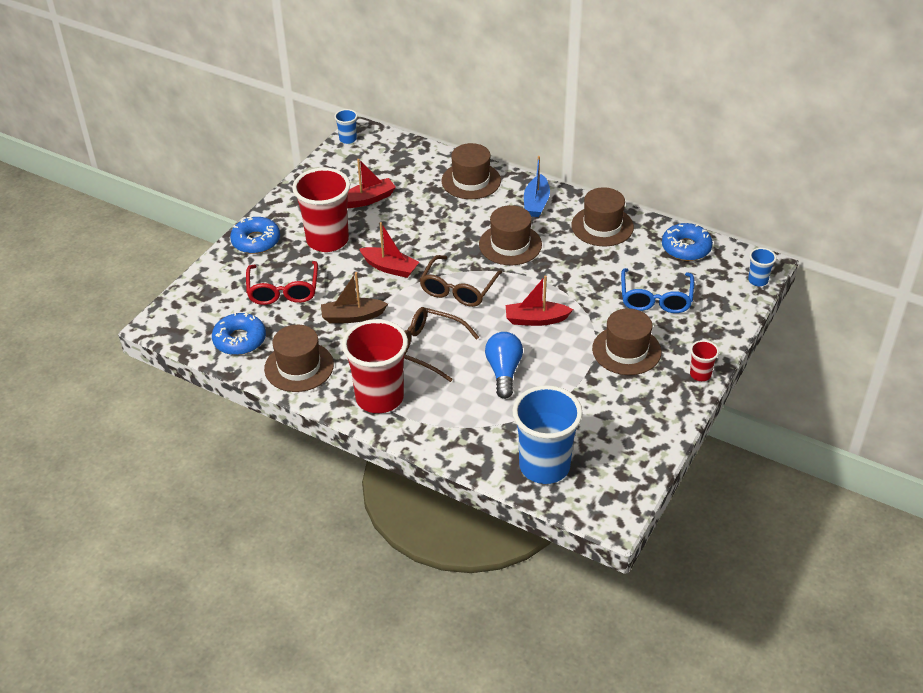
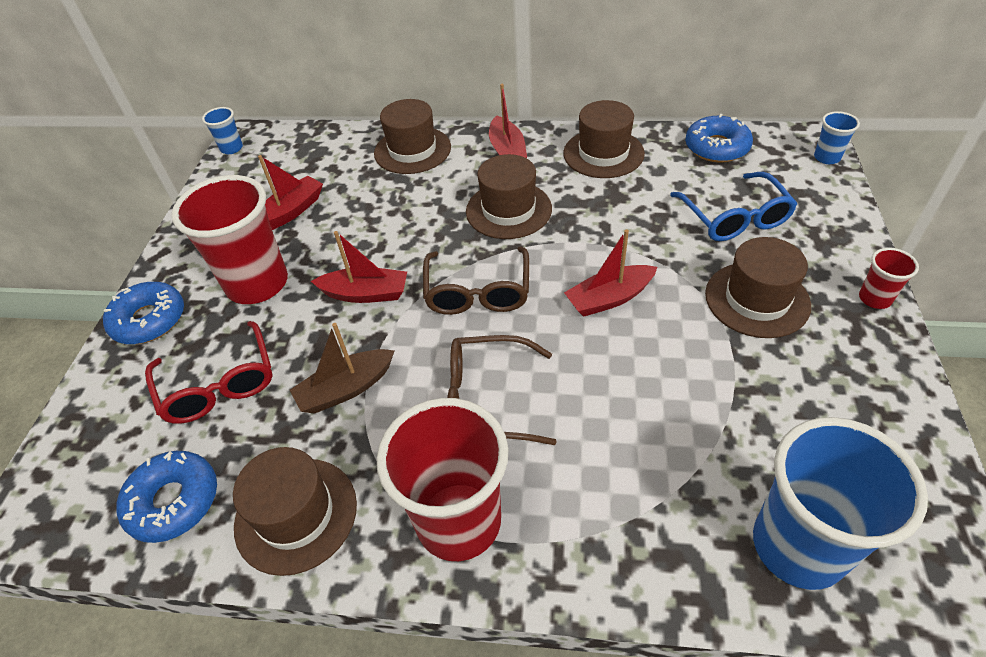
camera: 20 degrees left, 5 degrees up
(504, 372) = (620, 396): blue light bulb -> none
(536, 203) = (507, 151): blue boat -> red boat

